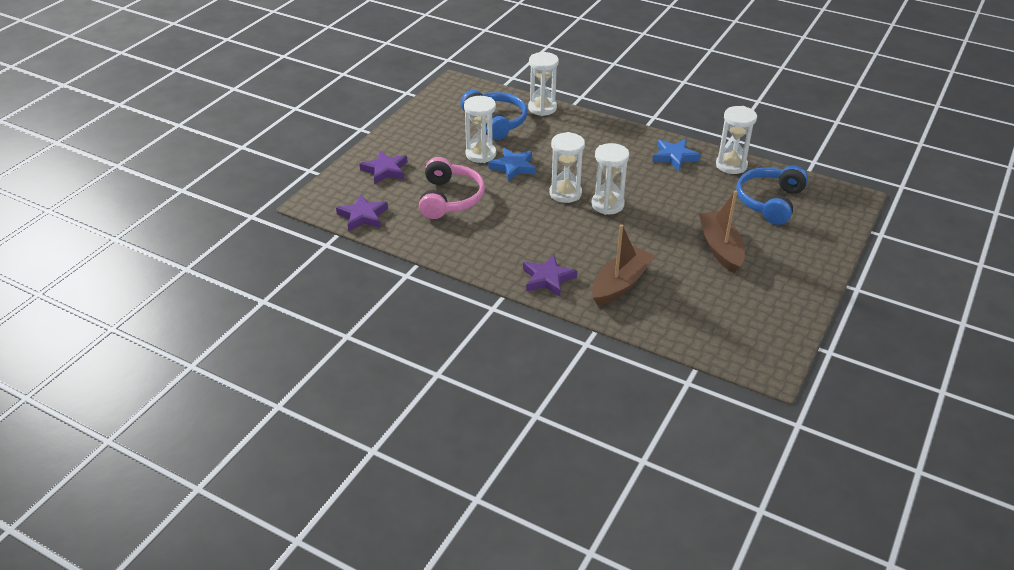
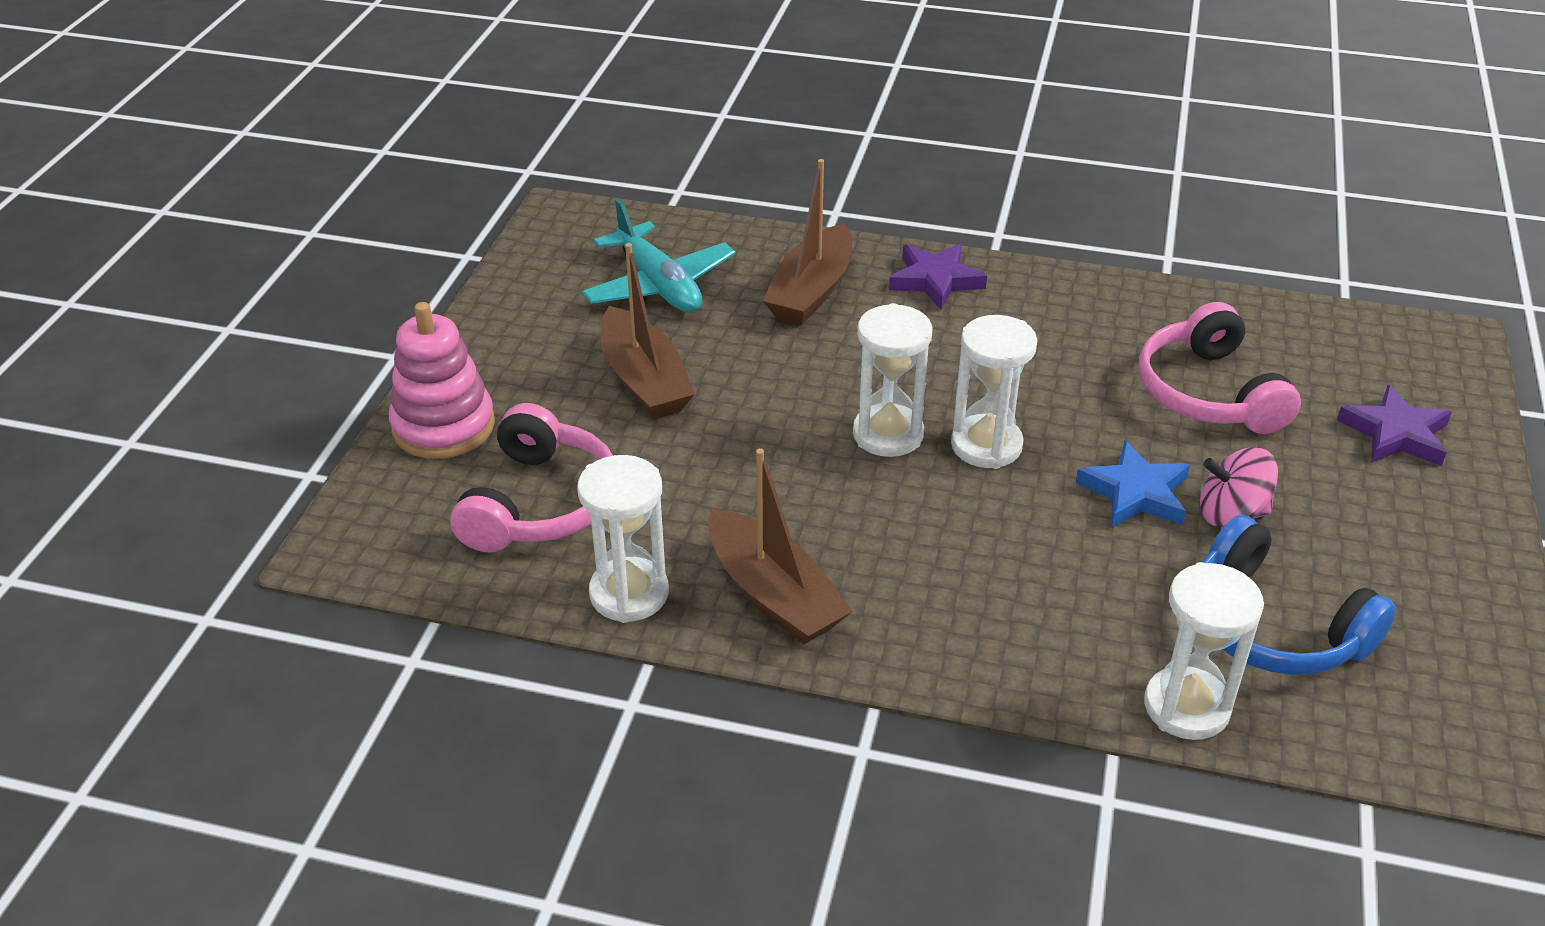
camera: 165 degrees right, 0 degrees up
(363, 216) = (1334, 331): purple star -> none
(480, 154) = (1231, 513): white hourglass -> pink spinning top
(674, 157) = (773, 595): blue star -> brown boat
(708, 303) = (659, 285): none -> turquoise plane
(769, 202) = (540, 503): blue headphones -> pink headphones
(820, 242) = (443, 426): none -> pink stacking toy

